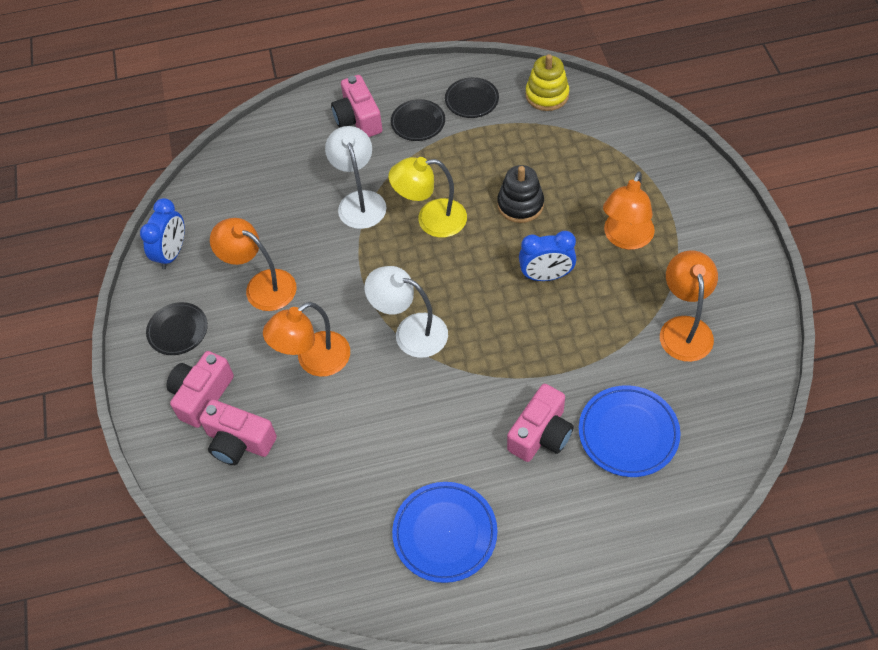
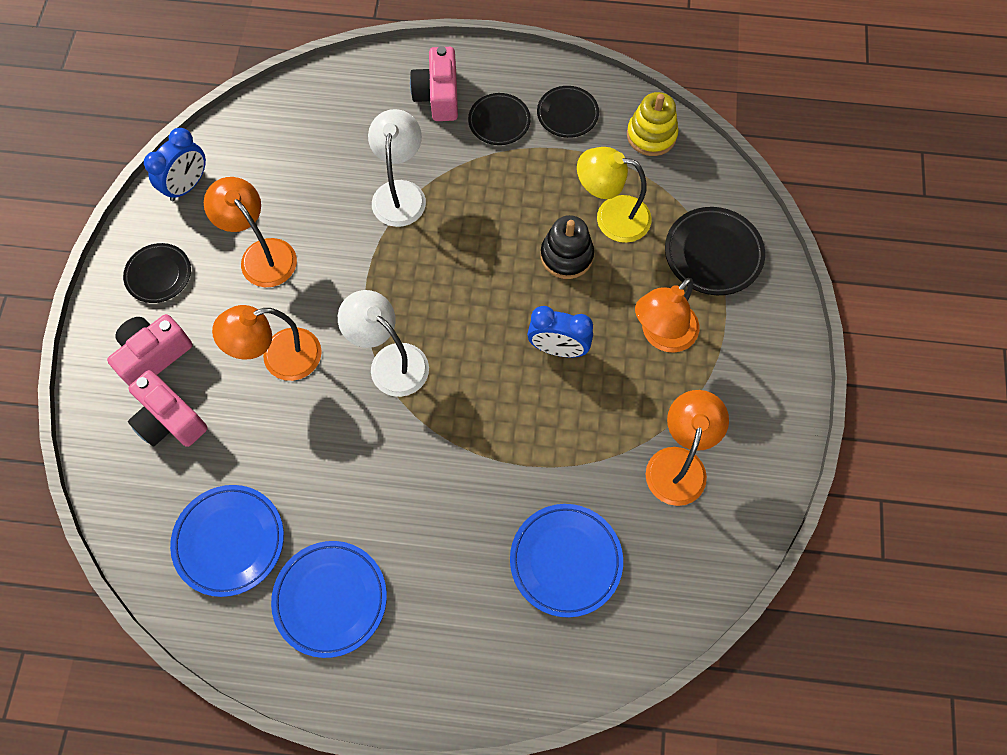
camera: 15 degrees right, 10 degrees up
(336, 519) = (229, 541): none -> blue plate
(431, 219) = (465, 240): yellow lamp -> yellow lamp (611, 216)
(541, 434) = (474, 527): pink camera -> none
(637, 166) = (713, 254): none -> black plate

